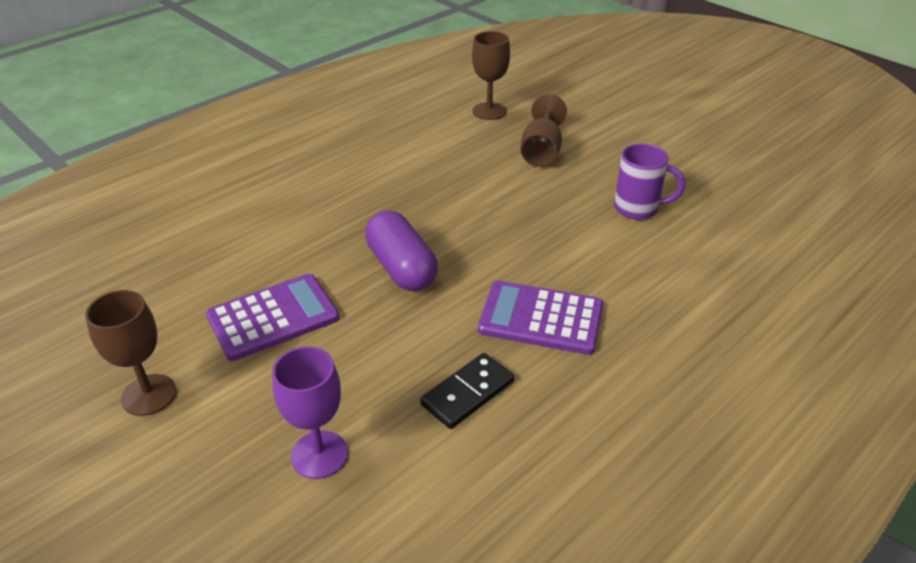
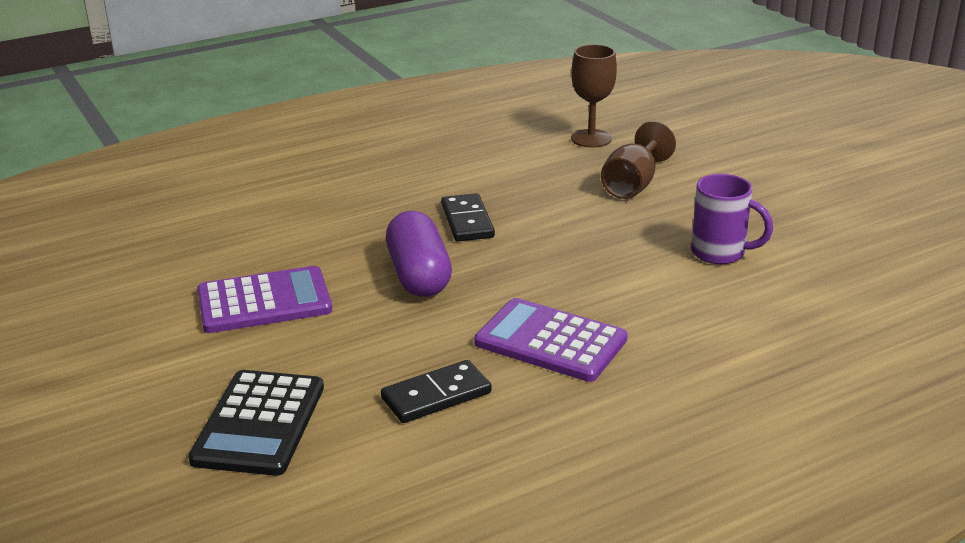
camera: 15 degrees right, 10 degrees down
(149, 395) = (115, 349): brown goblet -> none
(319, 454) = (259, 423): purple goblet -> black calculator
(420, 206) = (467, 221): none -> black domino

